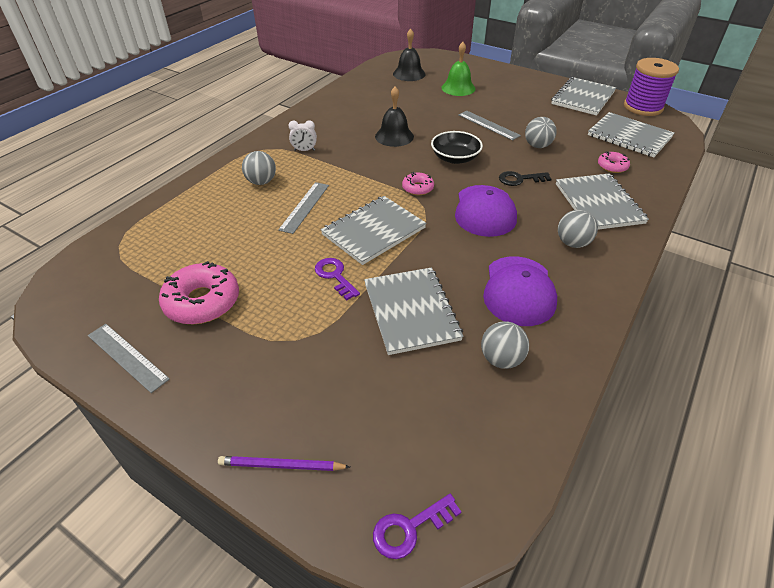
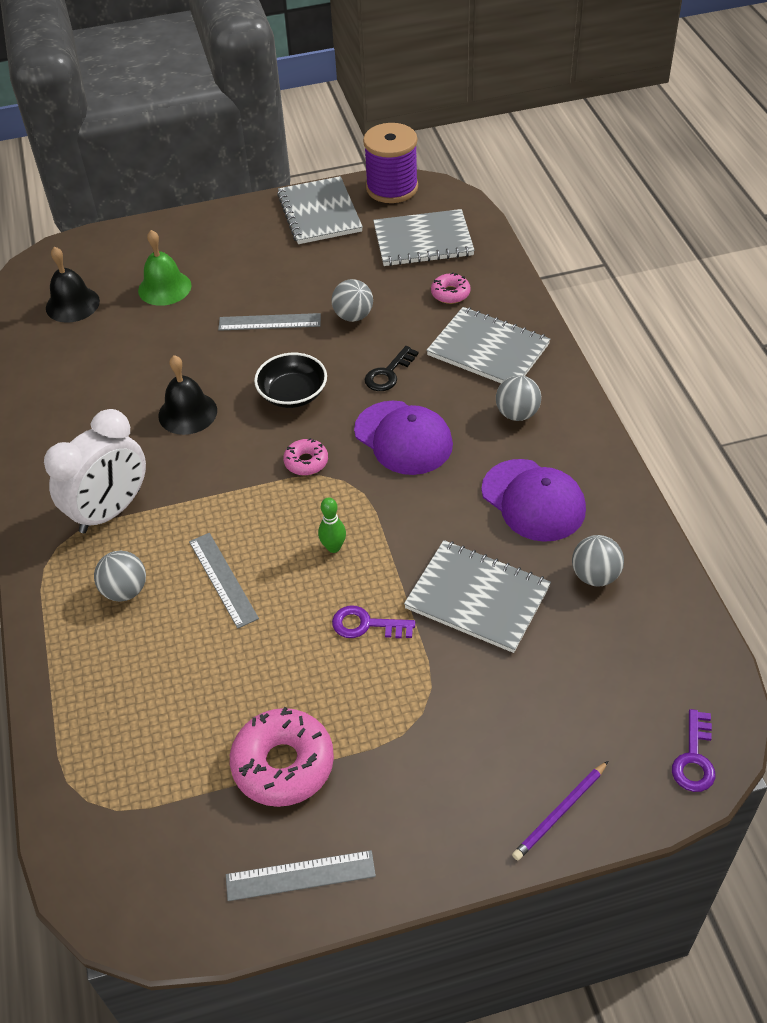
camera: 45 degrees left, 5 degrees up
(304, 150) = (110, 511): white clock -> white clock, size x2.31
(373, 231) = (333, 547): grey notebook -> green bowling pin

